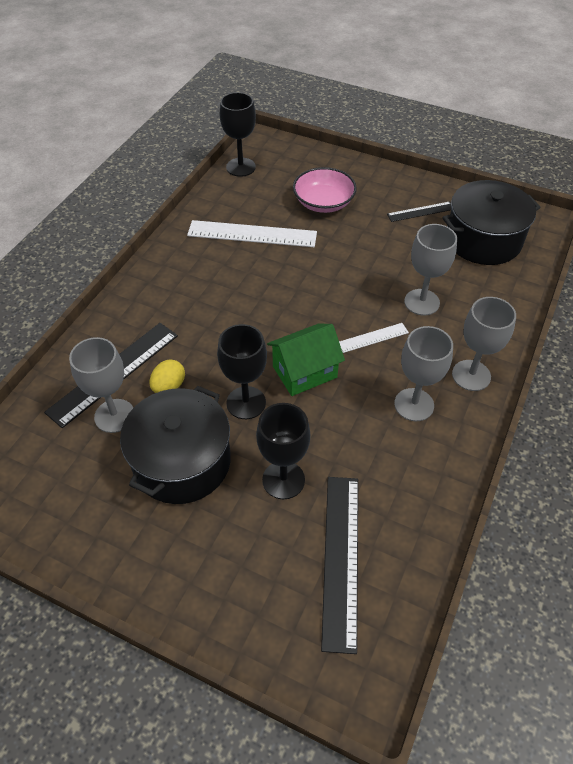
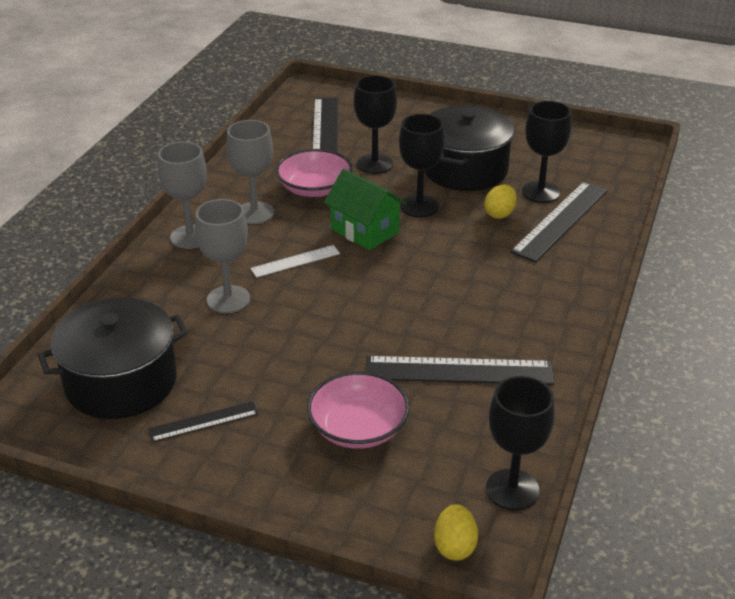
camera: 175 degrees right, 15 degrees down
(114, 416) = (540, 192): grey goblet -> black goblet
(252, 234) = (459, 371): white ruler -> black ruler
(278, 146) = (454, 546): none -> yellow egg
(304, 372) = (365, 231): green house -> green house turned 75 degrees clockwise
(353, 439) = (314, 188): none -> pink bowl

